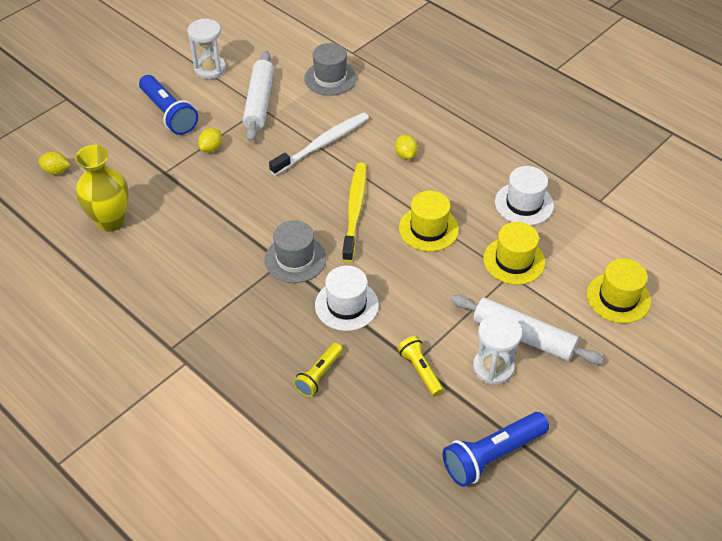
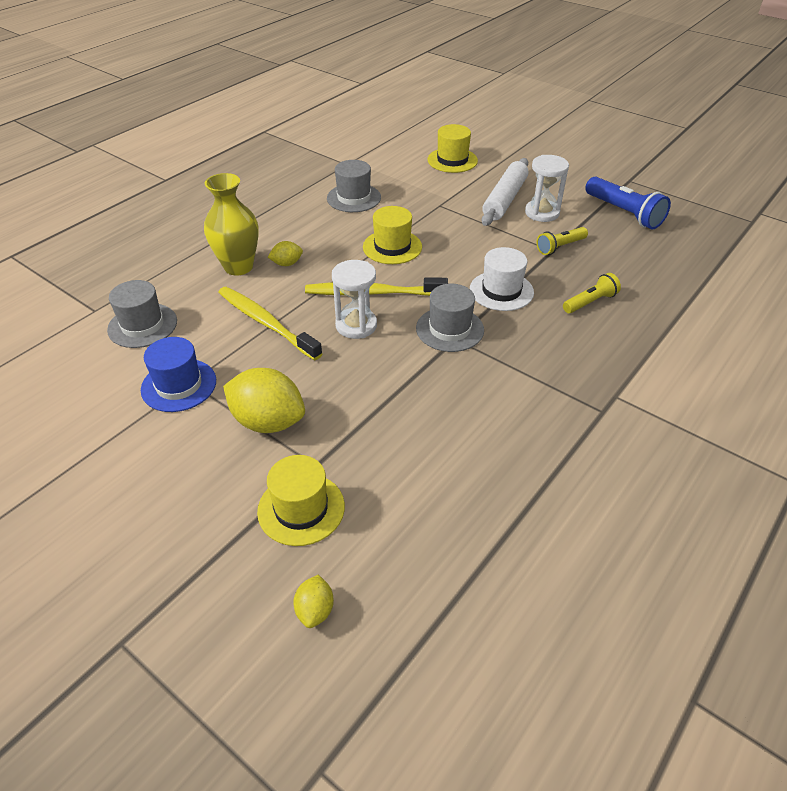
camera: 95 degrees left, 5 degrees down
(111, 221) = (417, 509): yellow vase -> yellow vase (238, 267)
(168, 114) = (188, 481): blue flashlight -> none
(210, 69) = (89, 447): white hourglass -> white hourglass (356, 325)
(211, 148) = (268, 421): yellow lemon -> yellow lemon, size x2.02
(259, 102) = (179, 385): white rolling pin -> blue hat
(319, 375) = (590, 302): yellow flashlight -> yellow flashlight turned 60 degrees counterclockwise
(322, 144) = (266, 323): white toothbrush -> yellow toothbrush
(514, 260) = (423, 203): yellow hat -> yellow hat (301, 509)
(524, 204) = (354, 198): white hat -> grey hat

